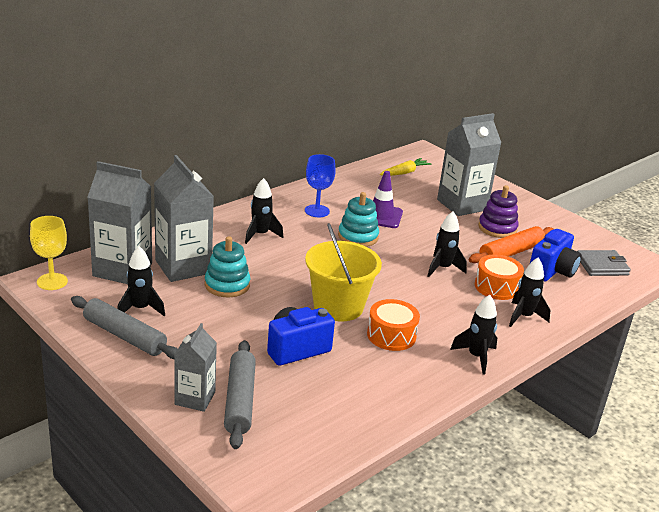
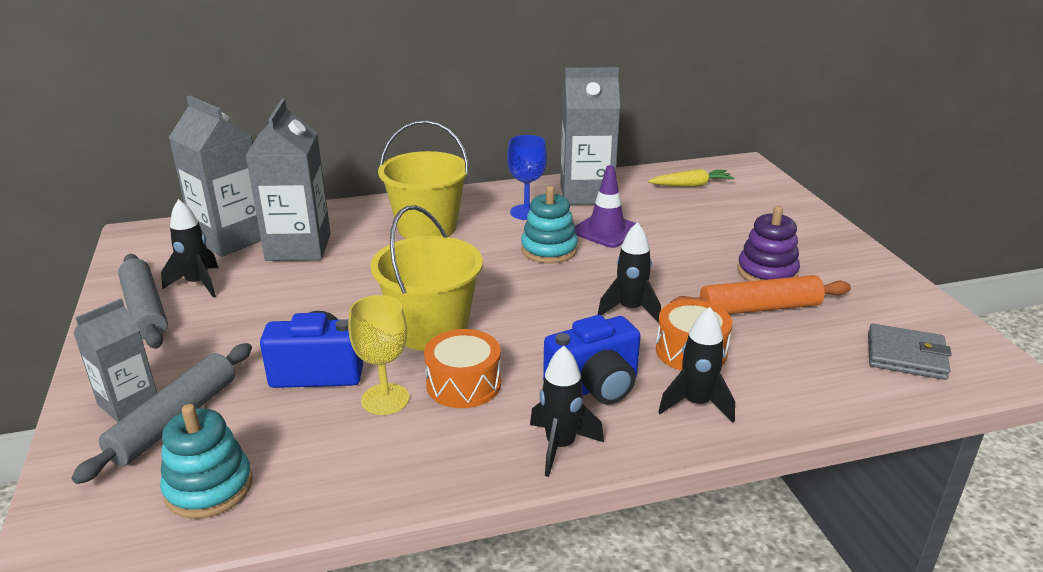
camera: 30 degrees right, 0 degrees up
(52, 281) = (147, 238): yellow goblet -> yellow goblet (385, 399)
(227, 285) = (324, 276): turquoise stacking toy -> turquoise stacking toy (209, 487)
(260, 235) = (427, 228): black rocket -> yellow bucket
(462, 205) = (739, 234): grey carton -> grey carton (586, 194)
(552, 271) = (806, 347): blue camera -> blue camera (594, 387)

